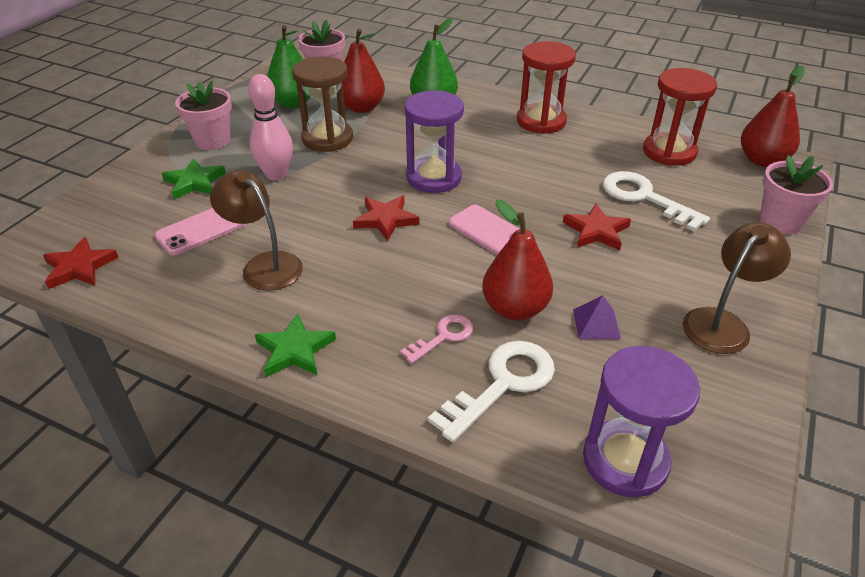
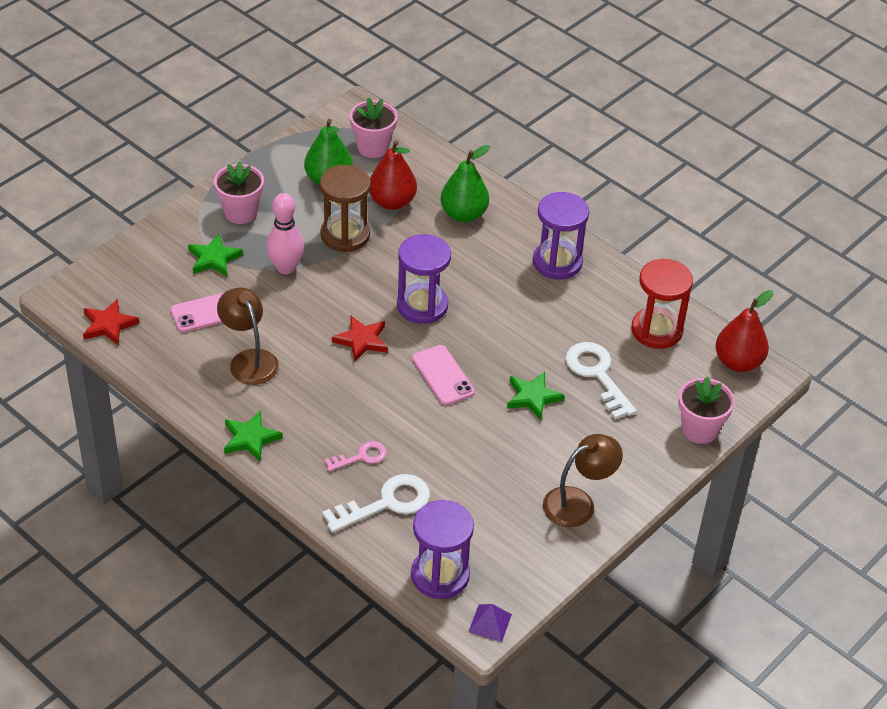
camera: 15 degrees right, 5 degrees up
(515, 309) = (426, 449): red pear -> none
(541, 121) = (557, 262): red hourglass -> purple hourglass
(596, 231) = (533, 397): red star -> green star
(596, 323) = (481, 477): purple pyramid -> purple pyramid (490, 623)

